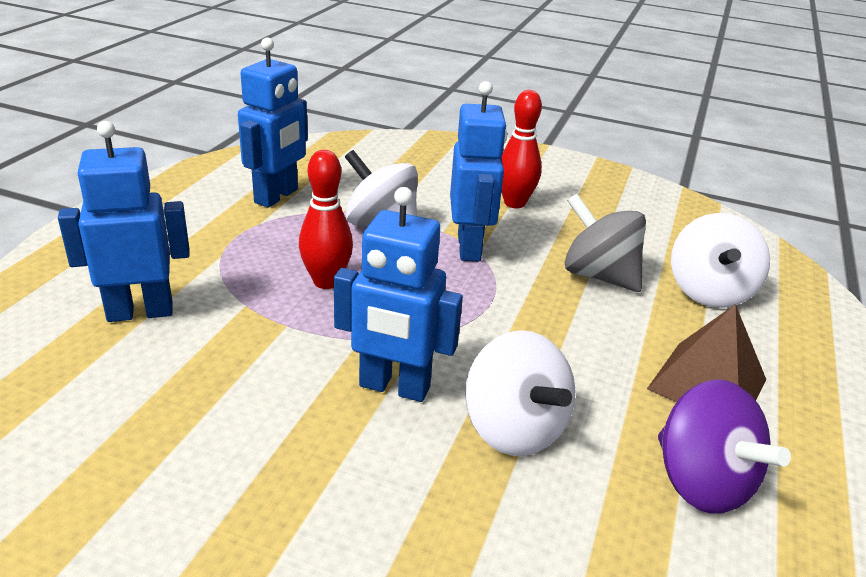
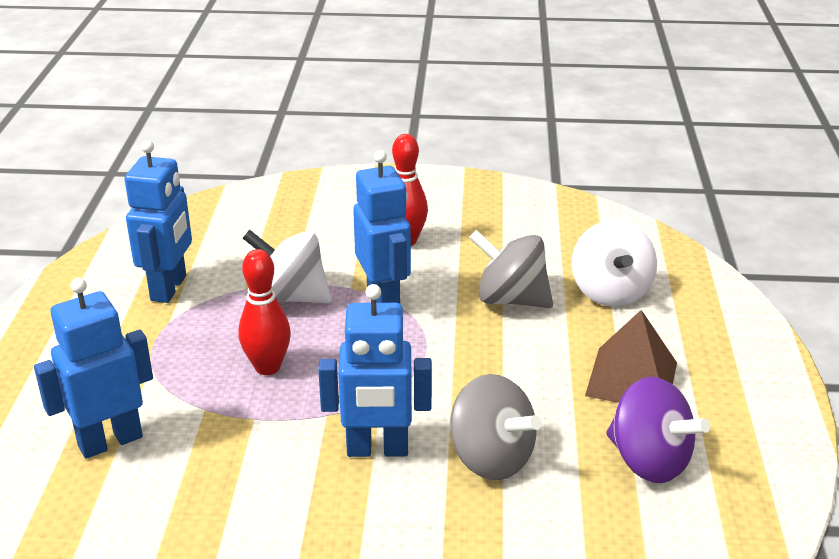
camera: 15 degrees left, 0 degrees up
(514, 429) = (491, 458): white spinning top -> grey spinning top

